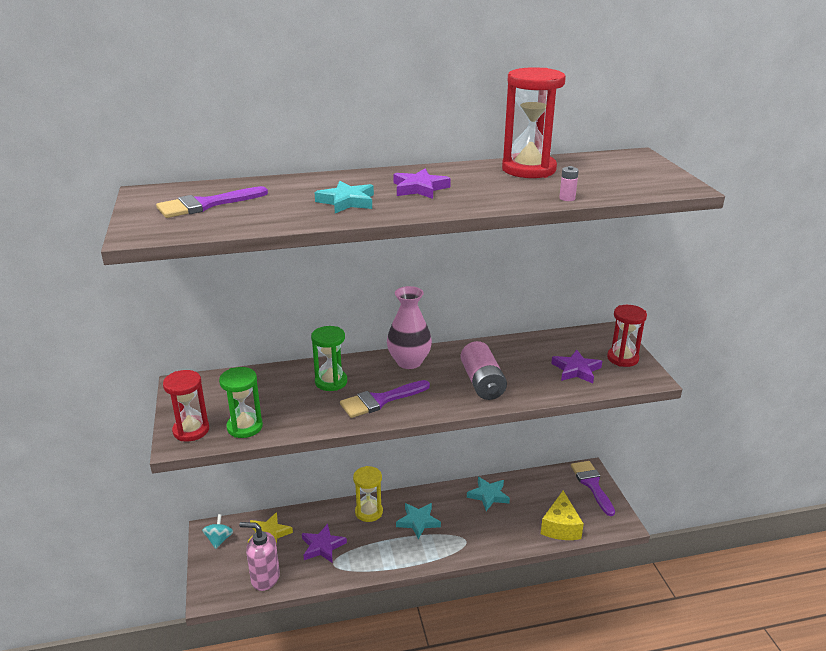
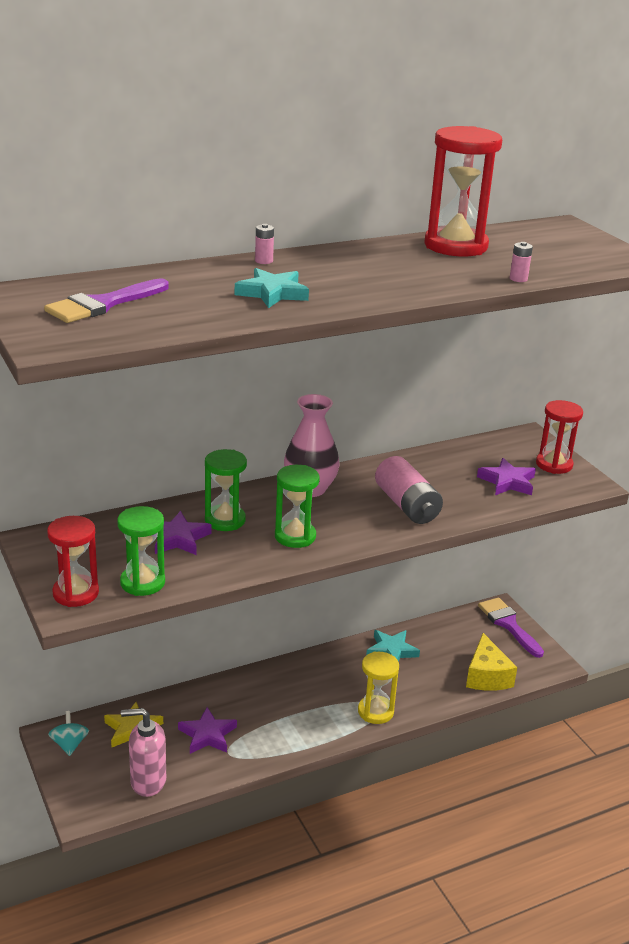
camera: 15 degrees left, 0 degrees up
(359, 176) = (264, 261): none -> pink battery
(369, 512) = (251, 687): yellow hourglass -> yellow hourglass (375, 711)
(380, 400) = (295, 536): purple brush -> green hourglass
(418, 522) = (317, 691): turquoise star -> none
(419, 188) = (346, 273): purple star -> purple star (177, 538)

